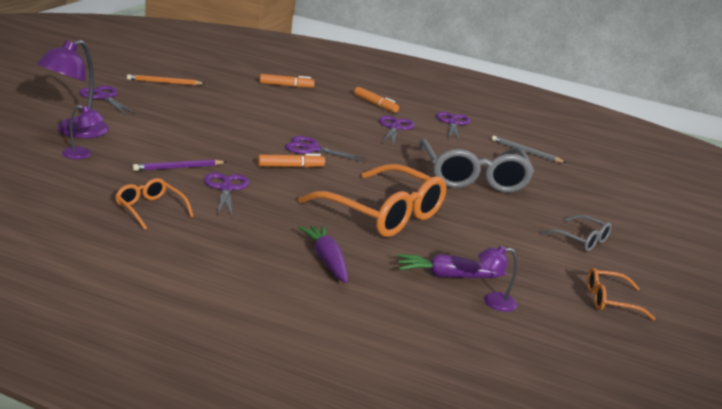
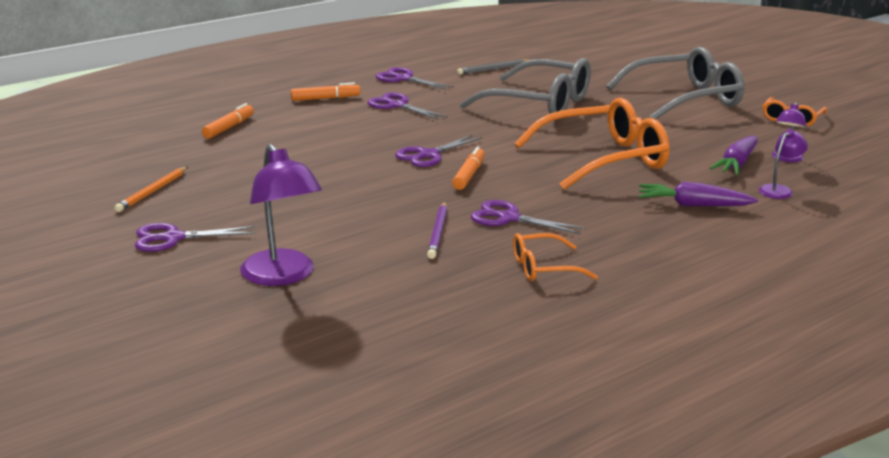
camera: 55 degrees left, 0 degrees up
(82, 155) = (365, 282): purple lamp -> purple lamp (779, 190)
(580, 240) = (684, 99): grey glasses -> grey glasses, size x2.05

